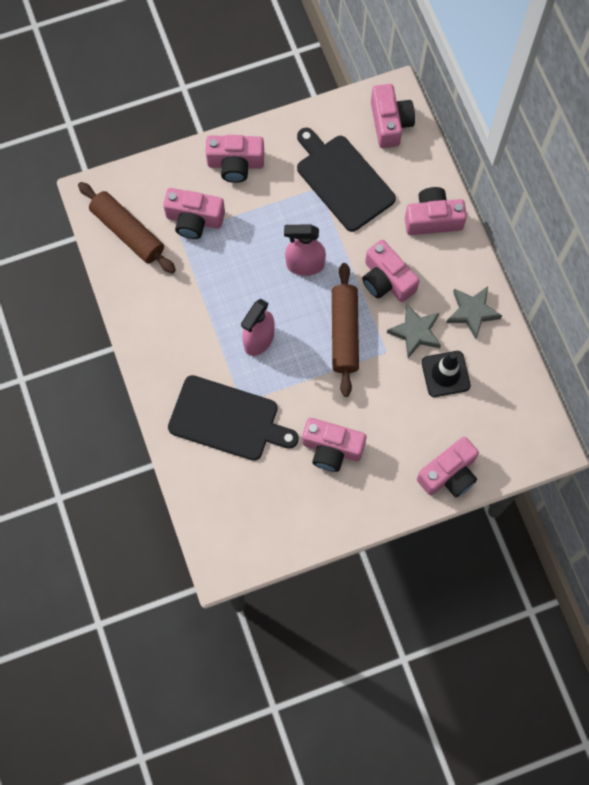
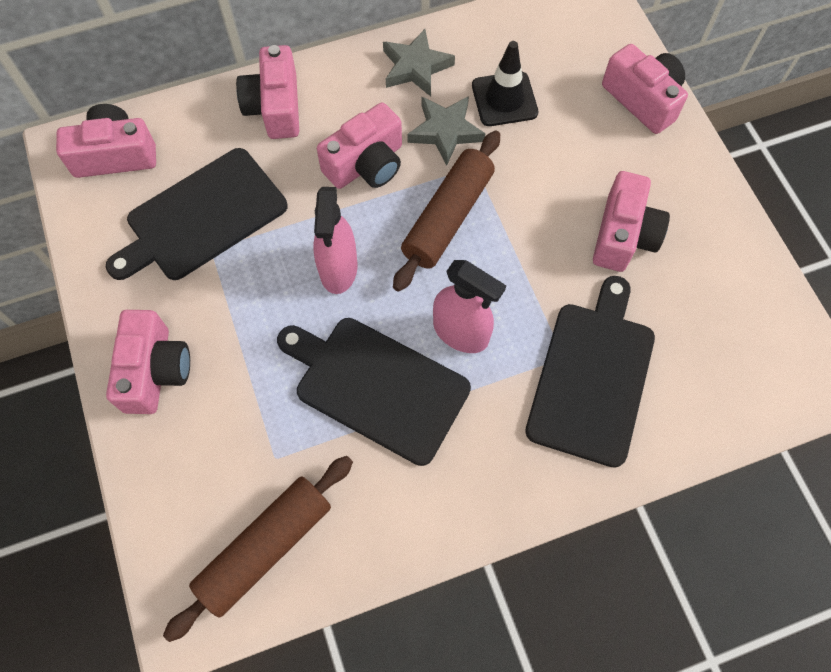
camera: 90 degrees left, 5 degrees down
(194, 219) = (250, 434): pink camera -> none
(223, 289) = (376, 386): none -> black cutting board
(344, 333) = (447, 217): brown rolling pin -> brown rolling pin turned 60 degrees counterclockwise

